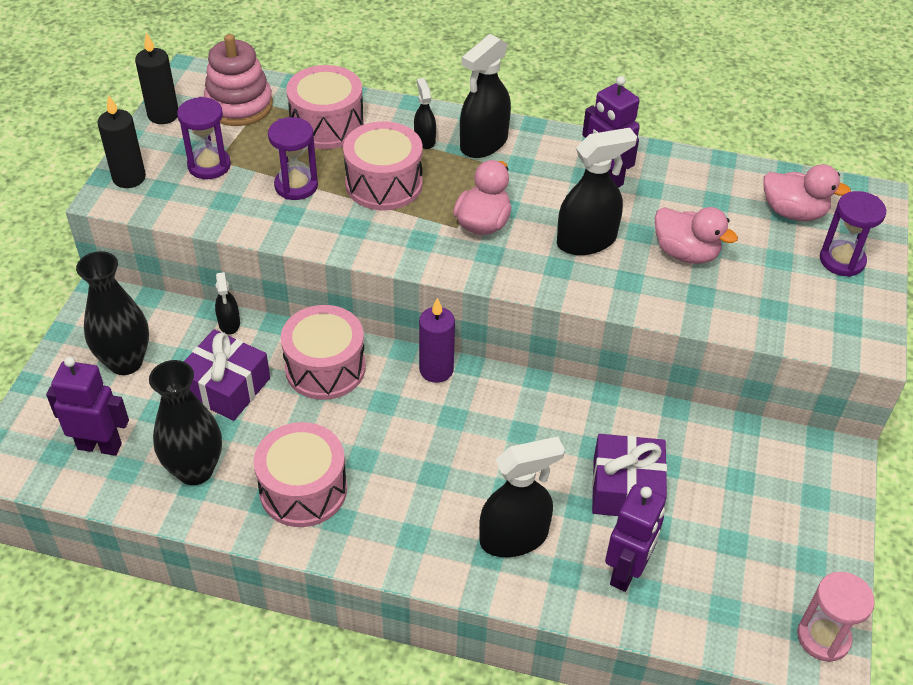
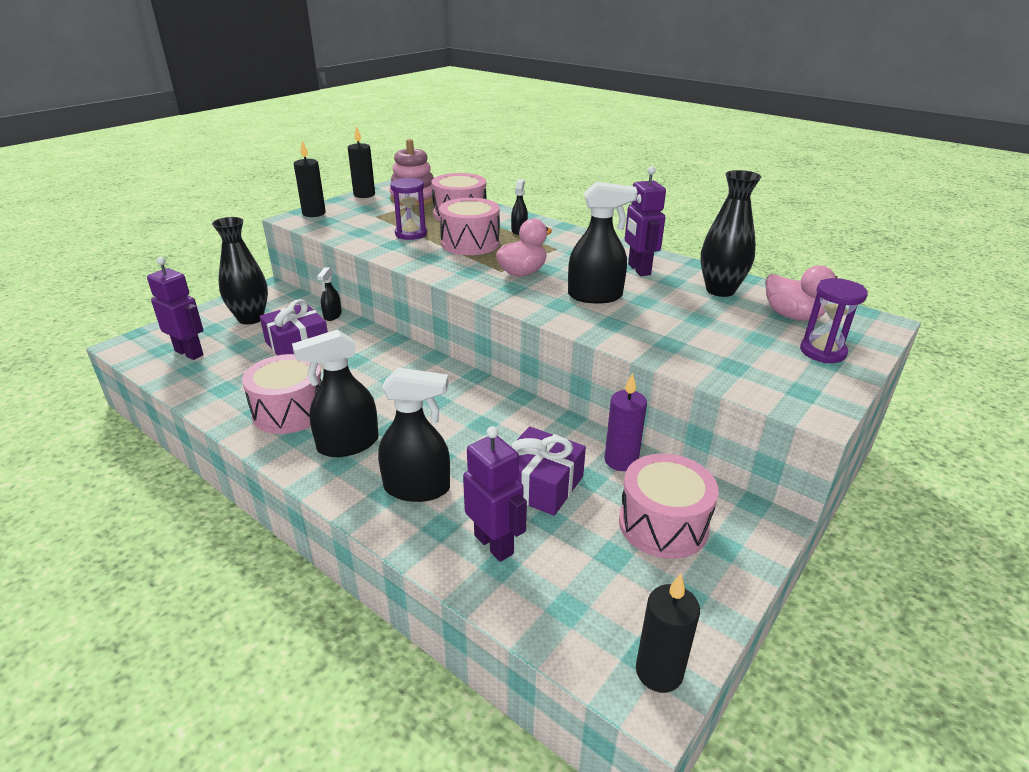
camera: 25 degrees right, 15 degrees down
(195, 470) = (232, 381): black vase -> black vase (720, 290)
(209, 165) = (367, 217): purple hourglass -> none
(325, 368) = (371, 351): pink drum -> pink drum (663, 524)
(436, 370) = (448, 372): purple candle -> purple candle (621, 461)
(483, 143) = (559, 239): black spray bottle -> black spray bottle (347, 444)
(626, 572) = (494, 544): purple robot -> purple robot turned 90 degrees counterclockwise
(686, 253) = (674, 318): pink duck -> none
(823, 637) = (659, 672): pink hourglass -> black candle

